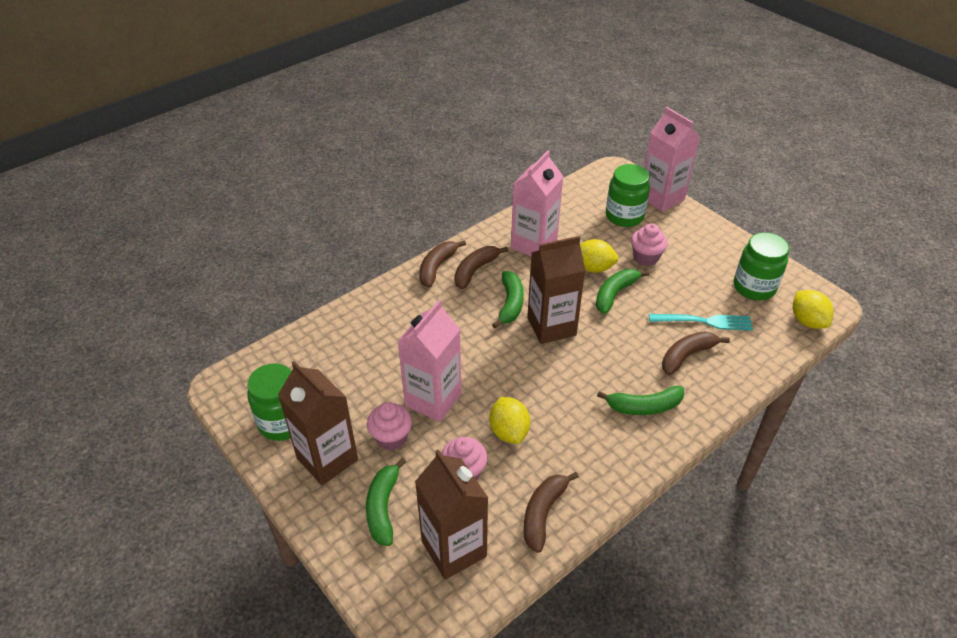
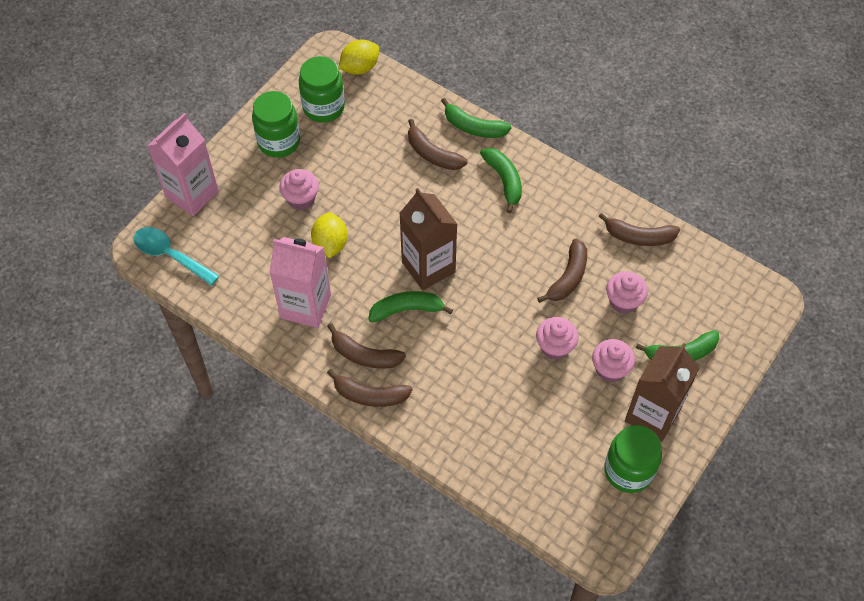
camera: 105 degrees left, 15 degrees up
(433, 399) = (555, 347): pink carton -> pink cupcake
(454, 549) = (695, 291): brown carton -> none
(509, 431) = (568, 277): yellow lemon -> brown banana
(603, 181) = (170, 255): none -> turquoise spoon
(615, 294) = (365, 220): green banana -> green banana (473, 127)
(624, 216) = (234, 226): green jar -> green jar (279, 142)
(704, 321) = (383, 144): turquoise fork -> none

